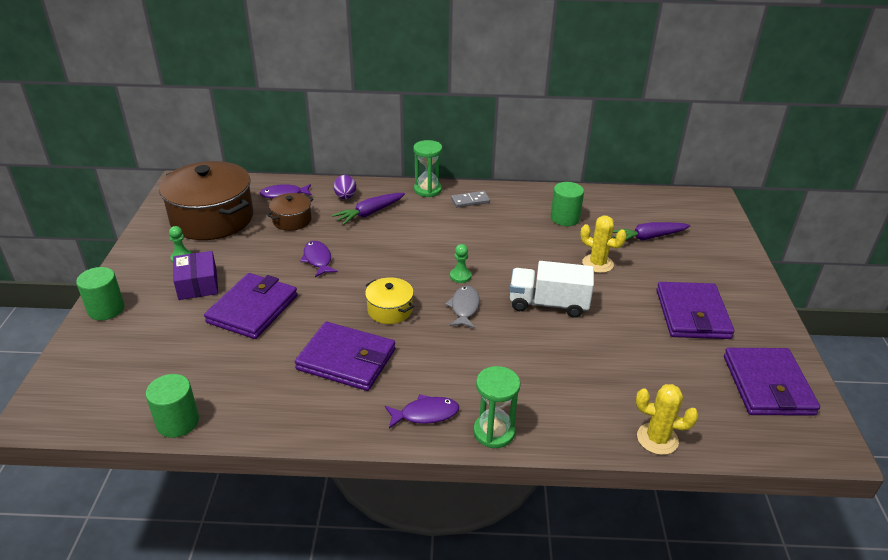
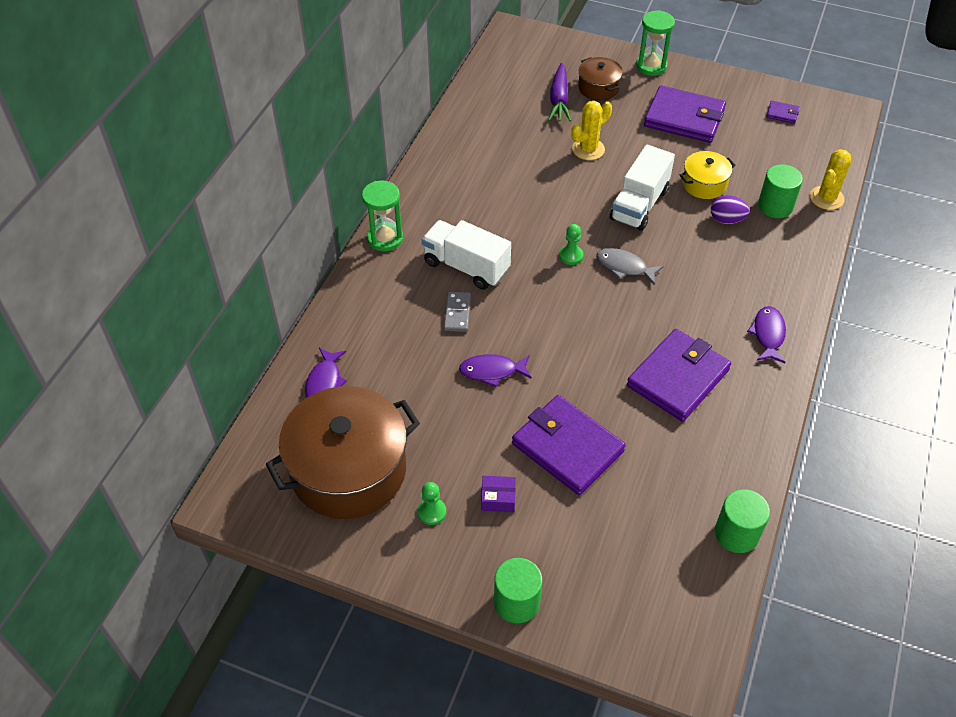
camera: 70 degrees left, 15 degrees up
(198, 284) = (498, 498): purple box -> purple box, size x0.61
(292, 220) = (393, 383): brown pot -> brown pot (598, 88)
(345, 197) = (362, 319): purple egg -> purple egg (726, 220)
(369, 213) = (412, 304): purple carrot -> none
(390, 310) = (609, 326): yellow pot -> yellow pot (704, 184)
(419, 228) = (466, 267): none -> white truck
(470, 201) = (428, 208): grey domino -> grey domino (457, 313)
(494, 432) = (799, 294): green hourglass -> green hourglass (651, 66)
(565, 218) = (499, 145): green cylinder -> green cylinder (775, 206)
(767, 385) = (782, 113): purple wallet -> purple wallet, size x0.41

